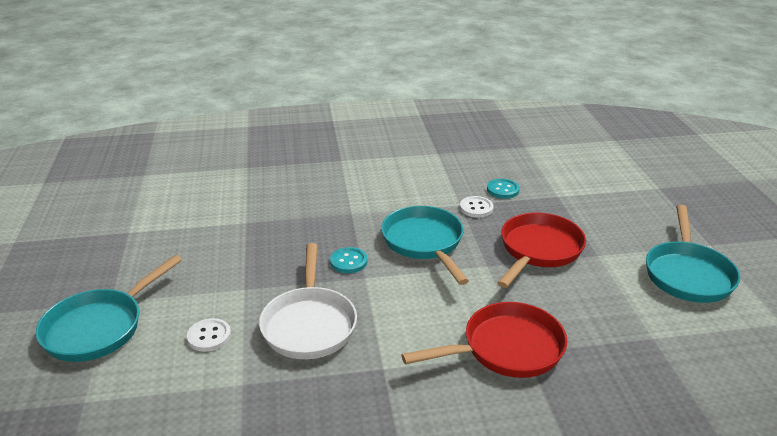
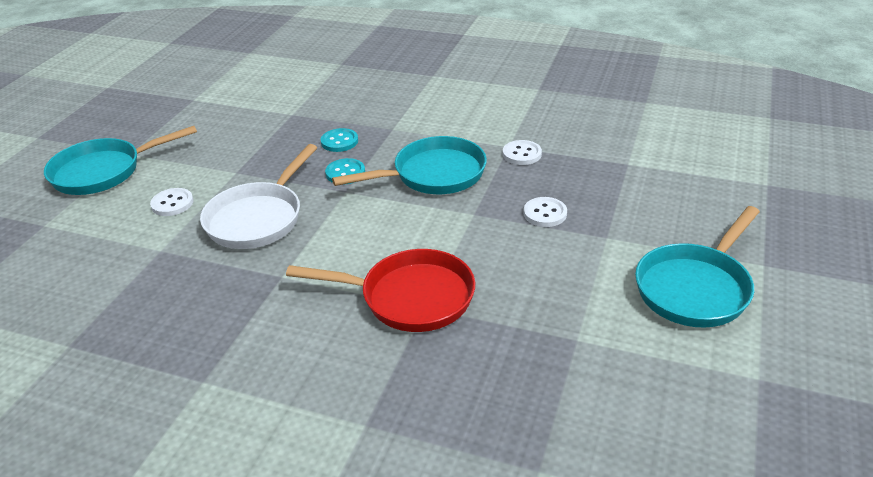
camera: 30 degrees right, 5 degrees up
(424, 243) = (433, 174): turquoise pan -> turquoise pan turned 60 degrees clockwise
(503, 190) = (571, 142): turquoise button -> turquoise button (339, 141)
(538, 250) = (545, 213): red pan -> white button

